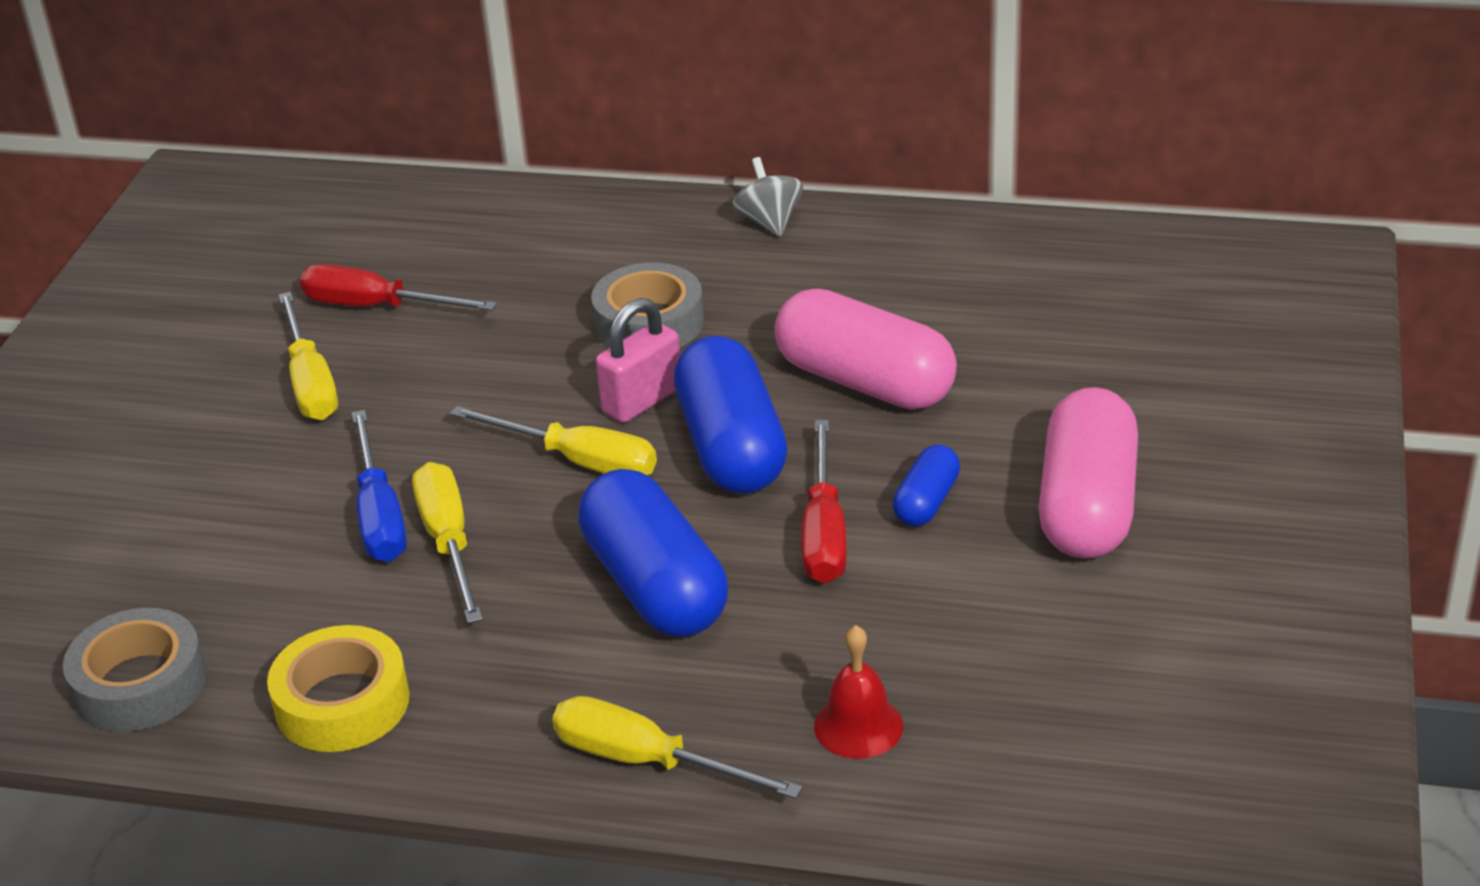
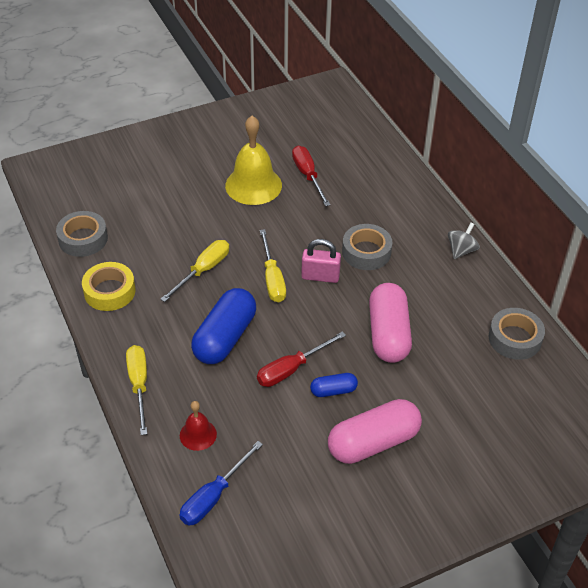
camera: 50 degrees right, 10 degrees up
(310, 382) = (253, 185): yellow screwdriver -> yellow bell
(379, 515) = (202, 245): blue screwdriver -> blue screwdriver (214, 496)
(731, 447) = (316, 316): blue capsule -> none
(1016, 256) = (515, 338): none -> grey tape

